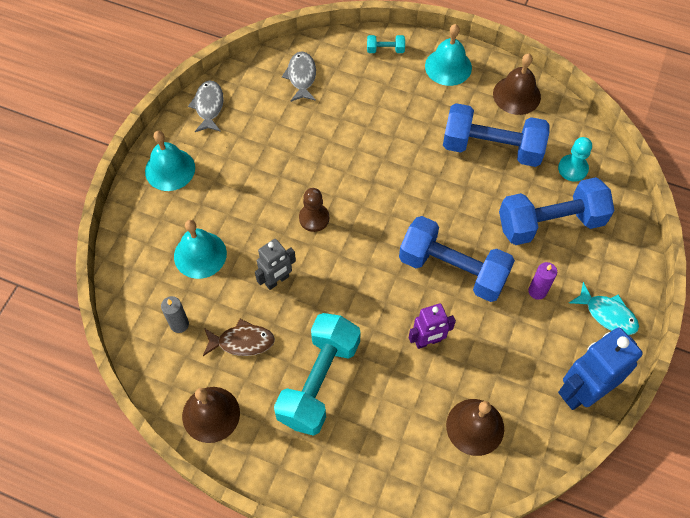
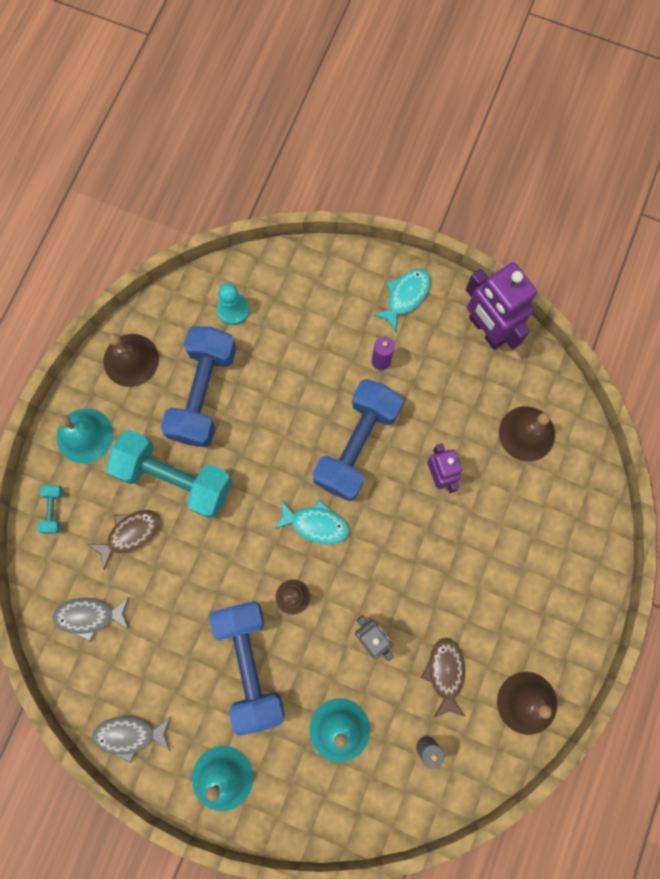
camera: 90 degrees left, 15 degrees up
(319, 381) = (487, 588): turquoise dumbbell -> turquoise dumbbell (174, 478)
(367, 101) = (130, 534): none -> brown fish
(378, 236) = (315, 524): none -> turquoise fish
(550, 223) = (300, 340): blue dumbbell -> blue dumbbell (249, 664)
(582, 391) = (486, 329): blue robot -> purple robot

